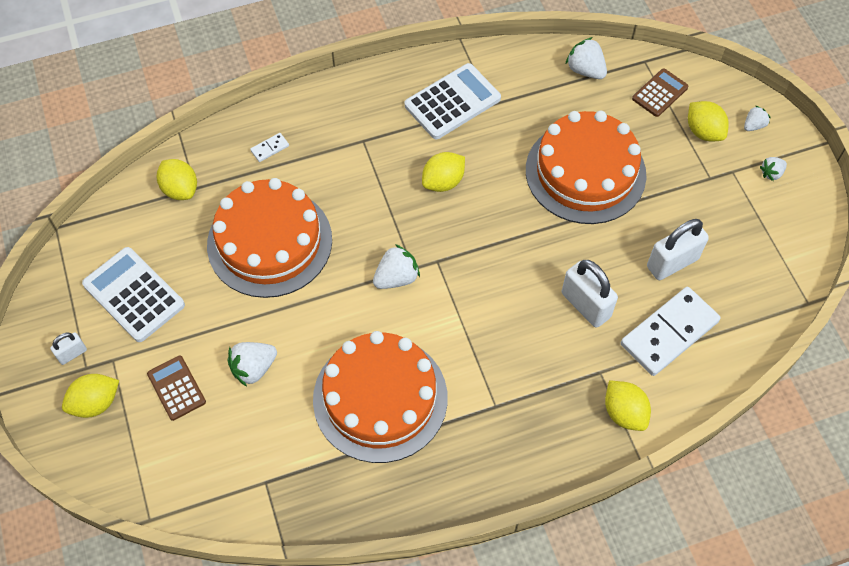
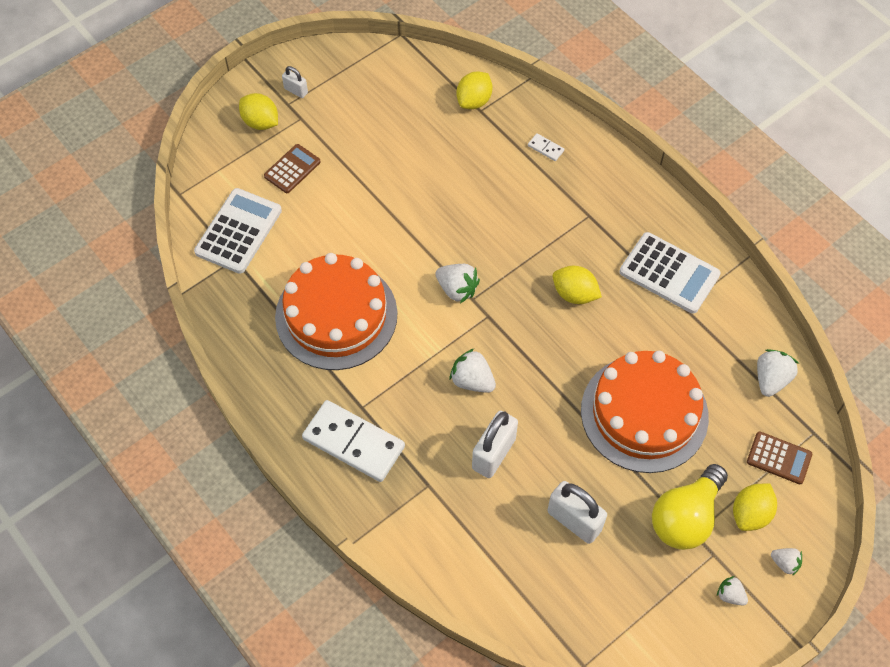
camera: 70 degrees right, 0 degrees up
(134, 295) = (362, 109): white calculator -> white calculator (239, 231)
(254, 368) = (329, 215): white strawberry -> white strawberry (472, 381)
(269, 242) = (451, 182): orange cake -> none
(624, 413) = (394, 517): yellow lemon -> none
(669, 333) = (494, 536): white domino -> white domino (354, 442)
(693, 178) = (685, 517): none -> yellow light bulb

